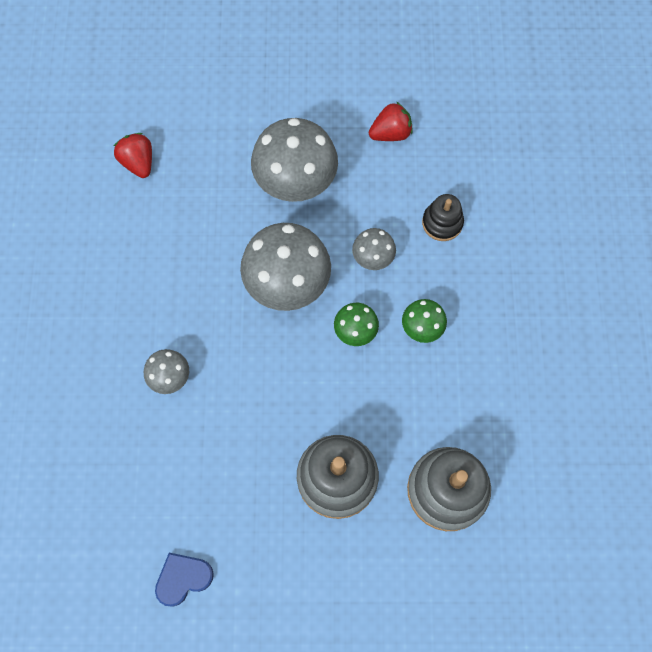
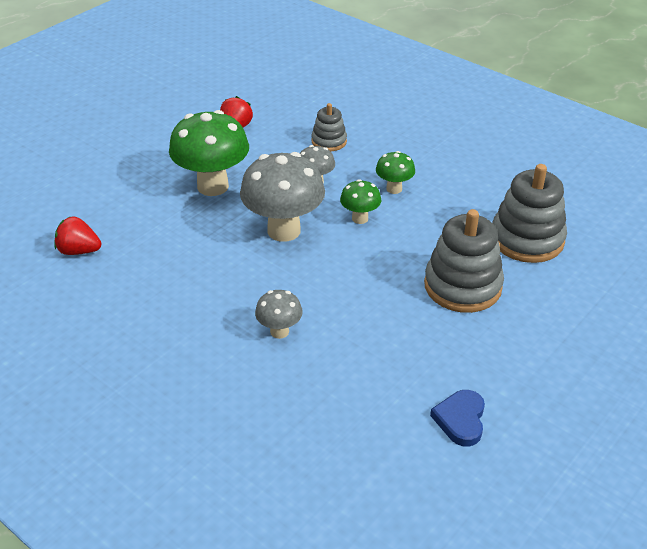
camera: 50 degrees left, 30 degrees down
(296, 185) = (213, 186): grey mushroom -> green mushroom
(442, 223) = (329, 141): black stacking toy -> grey stacking toy

